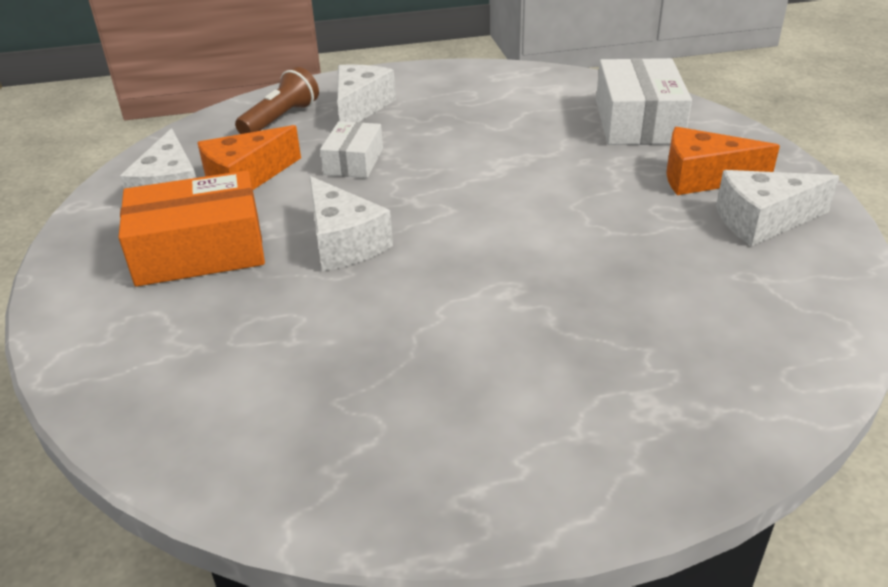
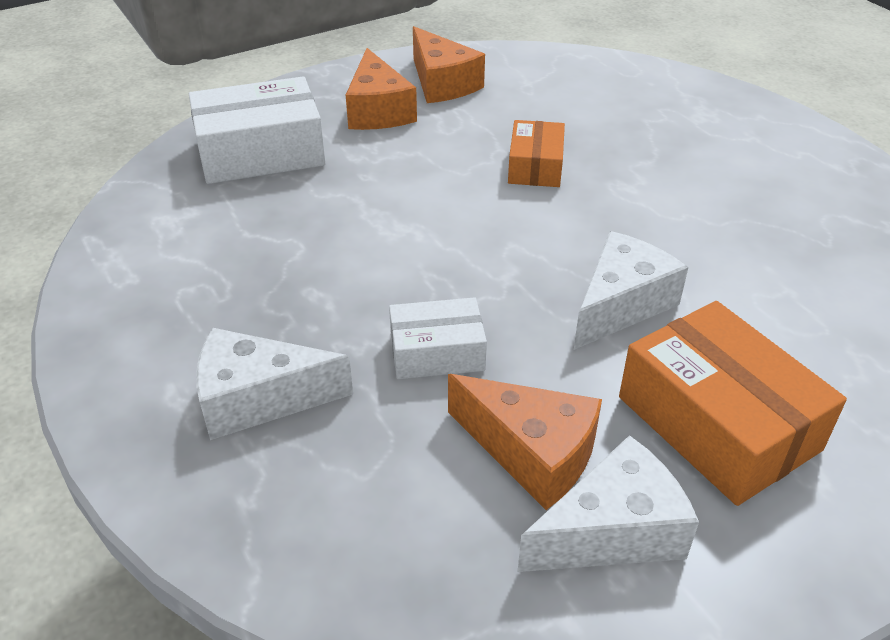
camera: 110 degrees left, 5 degrees up
(281, 119) = (323, 490): brown flashlight -> none
(568, 245) = (535, 166): none -> orange box
(763, 221) = (442, 83): white cheese -> orange cheese

